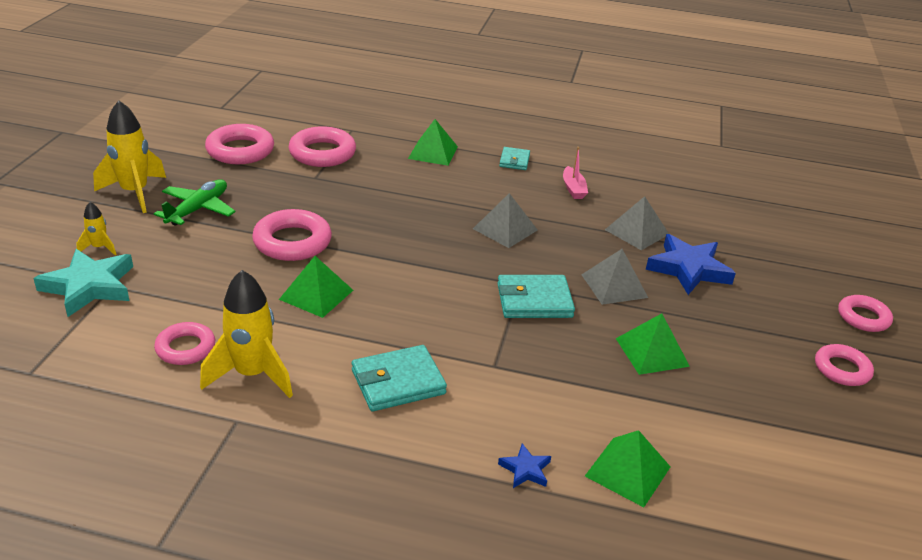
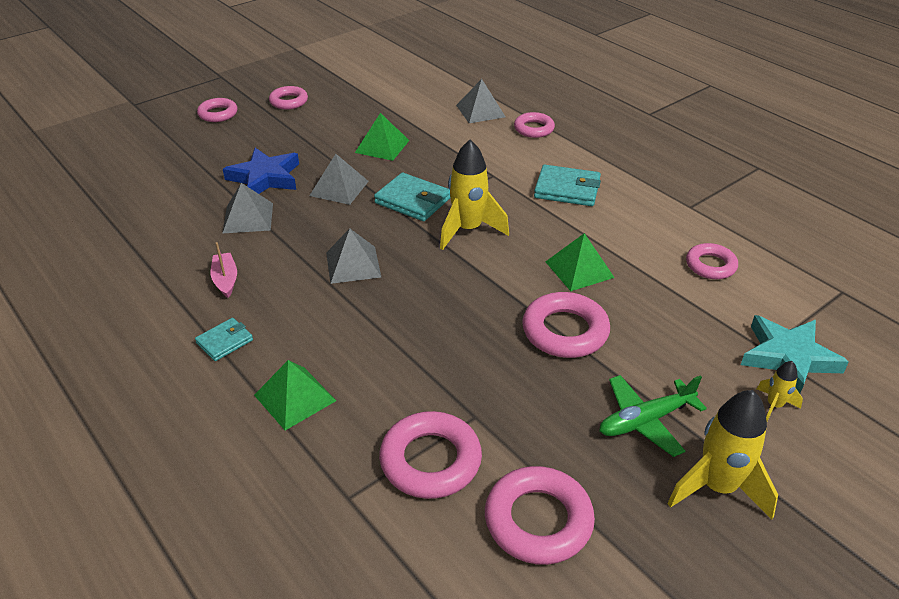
camera: 140 degrees left, 5 degrees up
(252, 375) = (666, 229): yellow rocket -> yellow rocket (468, 230)
(525, 469) = (534, 129): blue star -> pink ring
(573, 189) = (225, 280): pink boat -> pink boat turned 45 degrees counterclockwise
(628, 471) = (480, 111): green pyramid -> grey pyramid

